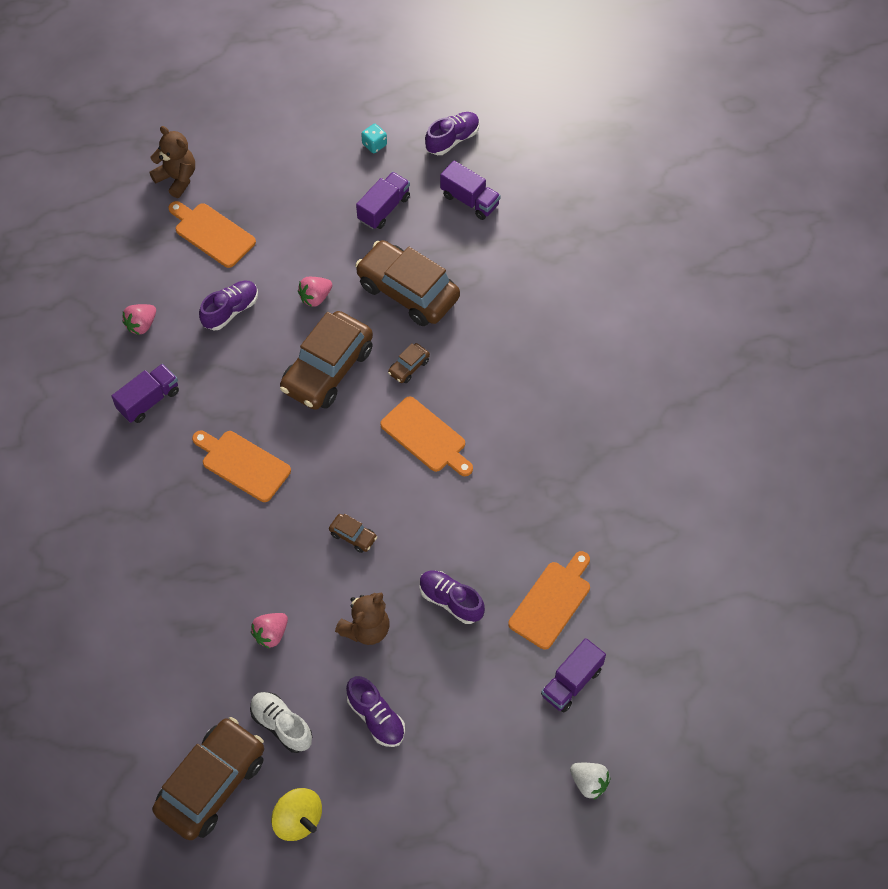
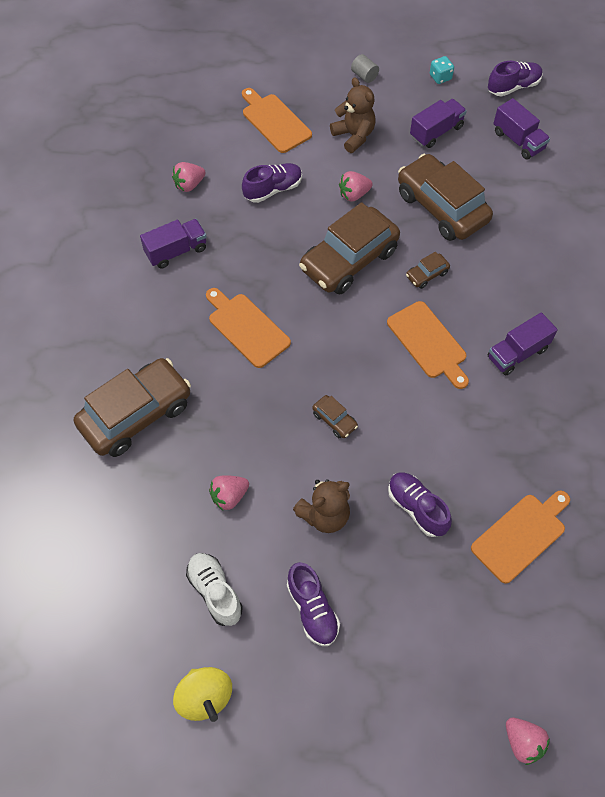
camera: 15 degrees right, 0 degrees up
(177, 178) = (256, 70): brown teddy bear -> brown teddy bear (354, 136)
(211, 783) = (128, 634): brown car -> brown car (136, 414)
(294, 160) = (364, 76): none -> grey cylinder
(571, 682) = (525, 625): purple truck -> purple truck (517, 353)
(589, 783) = (523, 742): white strawberry -> pink strawberry

